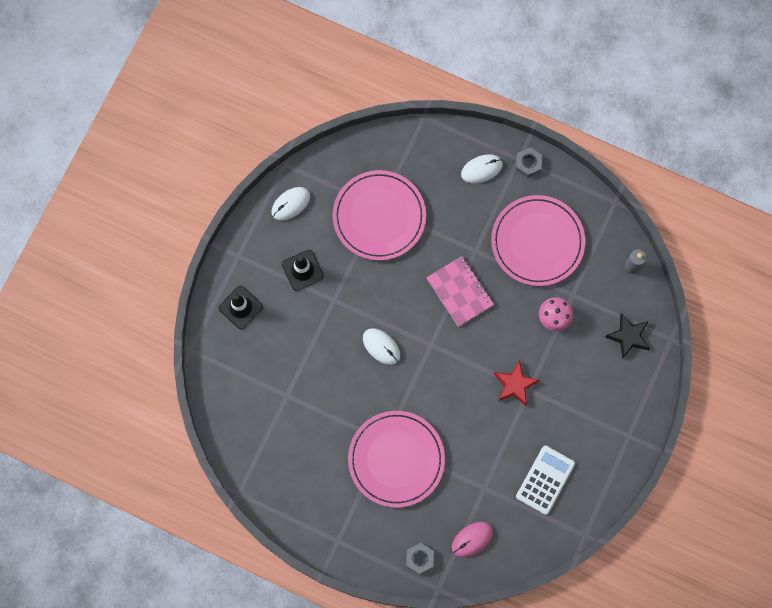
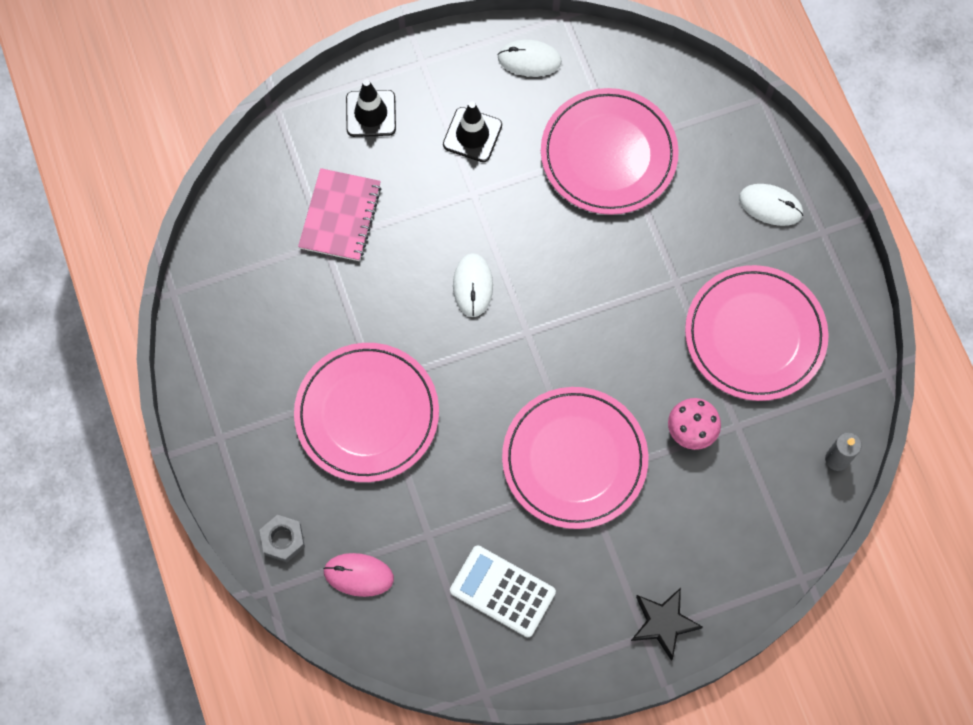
camera: 45 degrees right, 5 degrees down
(460, 292) = (615, 308): pink notebook -> pink notebook (340, 216)
(515, 384) = (574, 459): red star -> pink plate
(528, 163) = (829, 246): grey nut -> none
(545, 480) = (502, 591): white calculator -> white calculator turned 135 degrees counterclockwise
(628, 336) = (755, 529): black star -> black star (663, 623)

